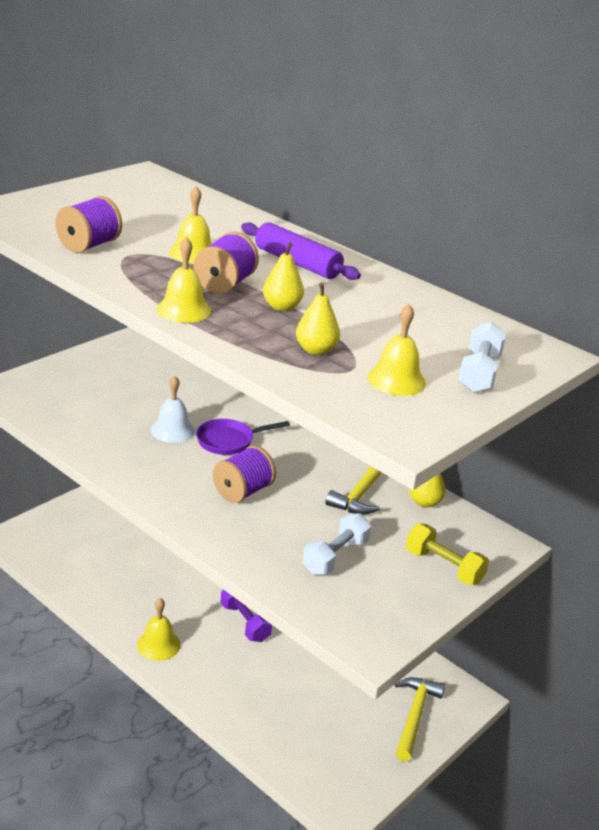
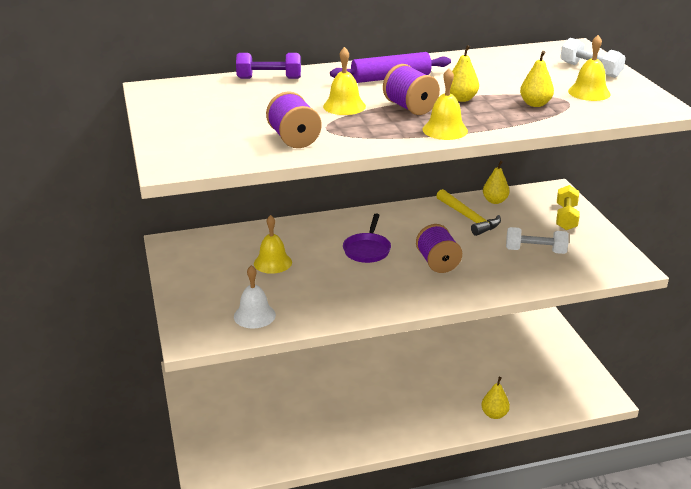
camera: 55 degrees left, 0 degrees up
(158, 645) = (405, 429): yellow bell -> yellow bell (272, 262)
(172, 430) = (332, 269): white bell -> white bell (254, 315)
(233, 710) = (494, 414): none -> yellow pear
(245, 622) = (409, 378): purple dumbbell -> purple dumbbell (269, 78)
(335, 557) = (535, 251): white dumbbell -> white dumbbell turned 60 degrees counterclockwise
(415, 716) = (542, 338): yellow hammer -> none
(444, 567) = (566, 217): yellow dumbbell -> yellow dumbbell turned 60 degrees counterclockwise

